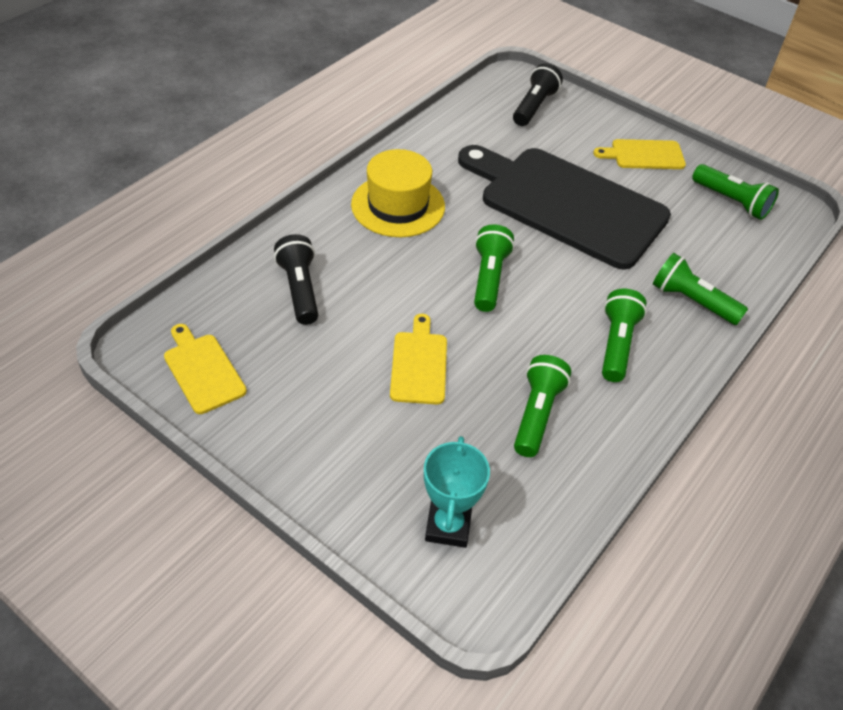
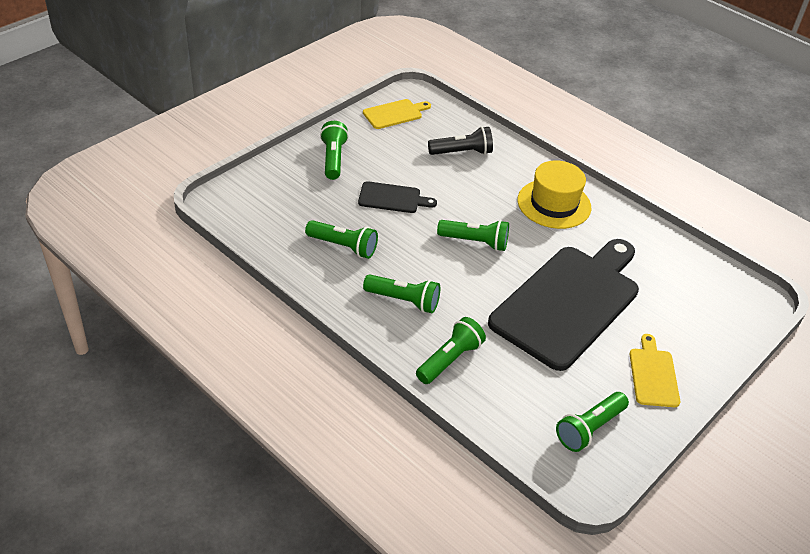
camera: 95 degrees right, 5 degrees down
(334, 444) = (333, 159): none -> green flashlight
(419, 364) = (392, 198): yellow cutting board -> black cutting board
(448, 526) = (267, 196): turquoise trophy -> none
(534, 107) = (713, 306): black flashlight -> none

